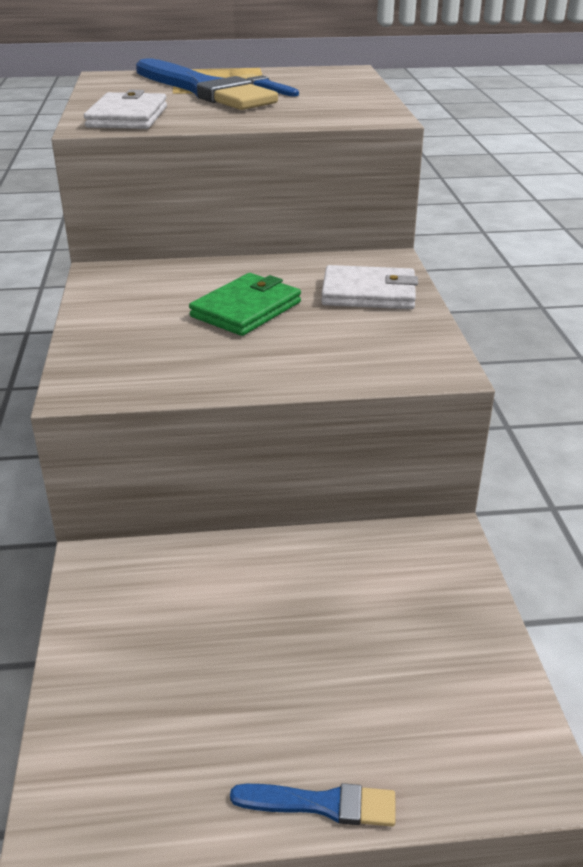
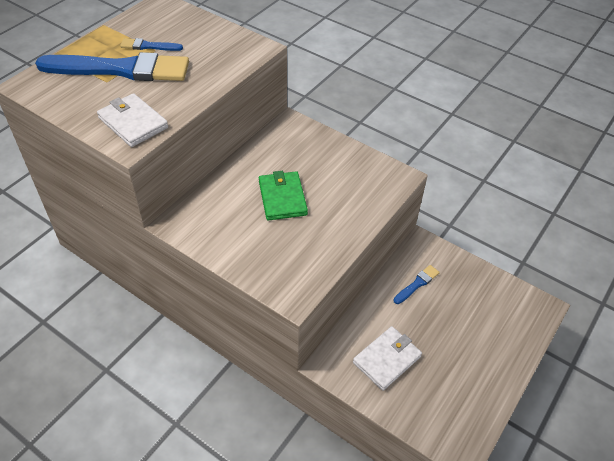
camera: 50 degrees left, 15 degrees up
(321, 804) = (511, 371): blue brush -> blue brush (417, 284)
(369, 293) = (314, 151): white wallet -> white wallet (387, 359)

